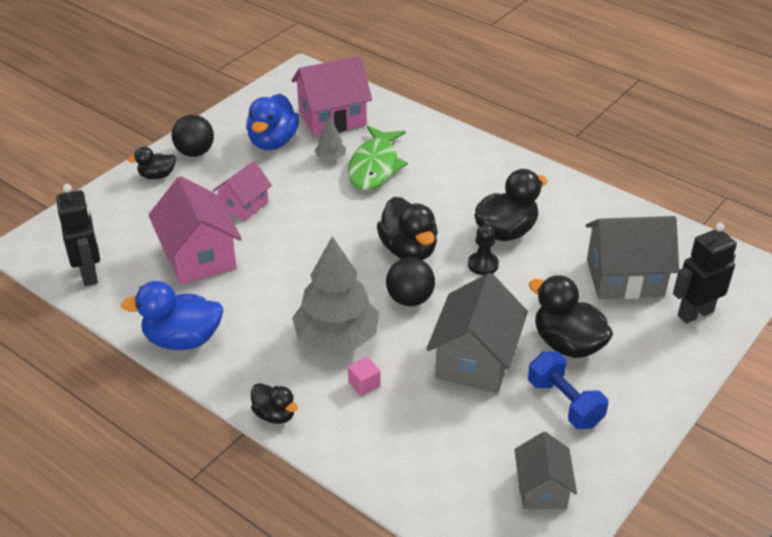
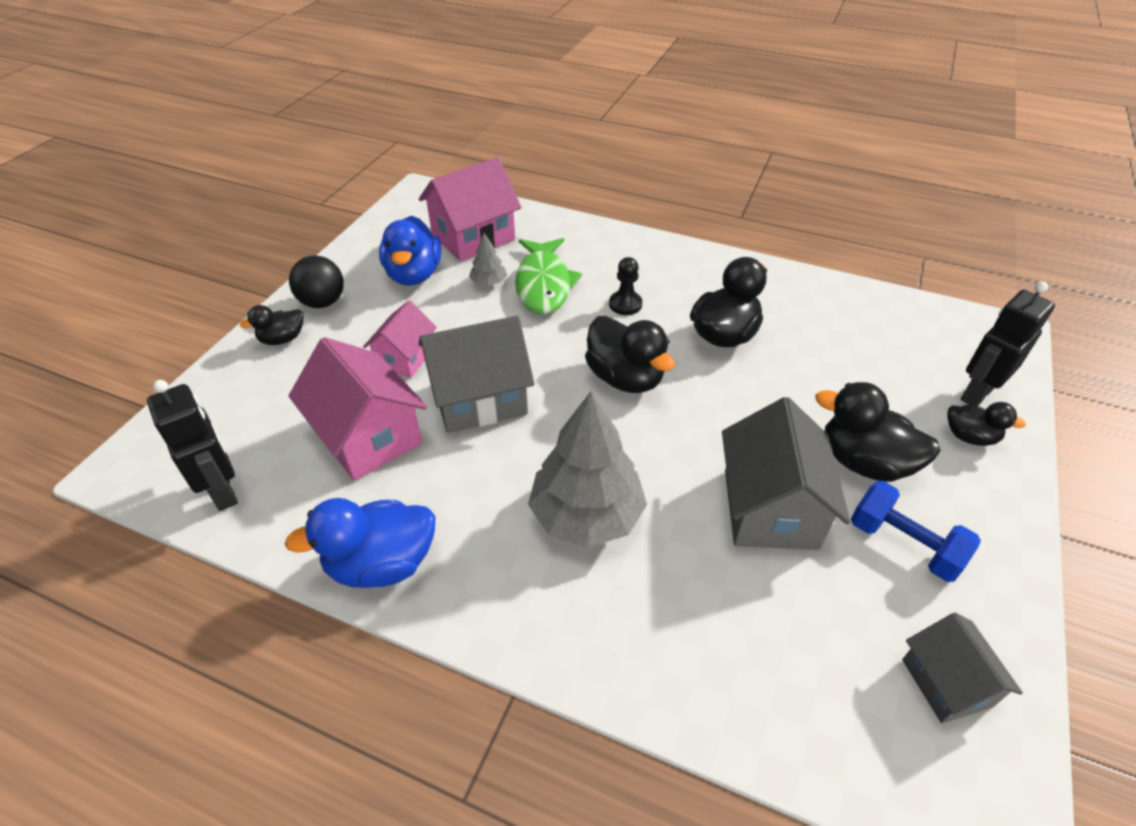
camera: 15 degrees left, 5 degrees up
(275, 415) = (549, 655): black duck -> black duck (969, 437)
(364, 384) = (649, 576): pink cube -> none
(410, 299) = (654, 441): black ball -> none
(483, 265) = (718, 380): black pawn -> black pawn (625, 304)
(624, 277) = (879, 365): grey house -> grey house (479, 398)

